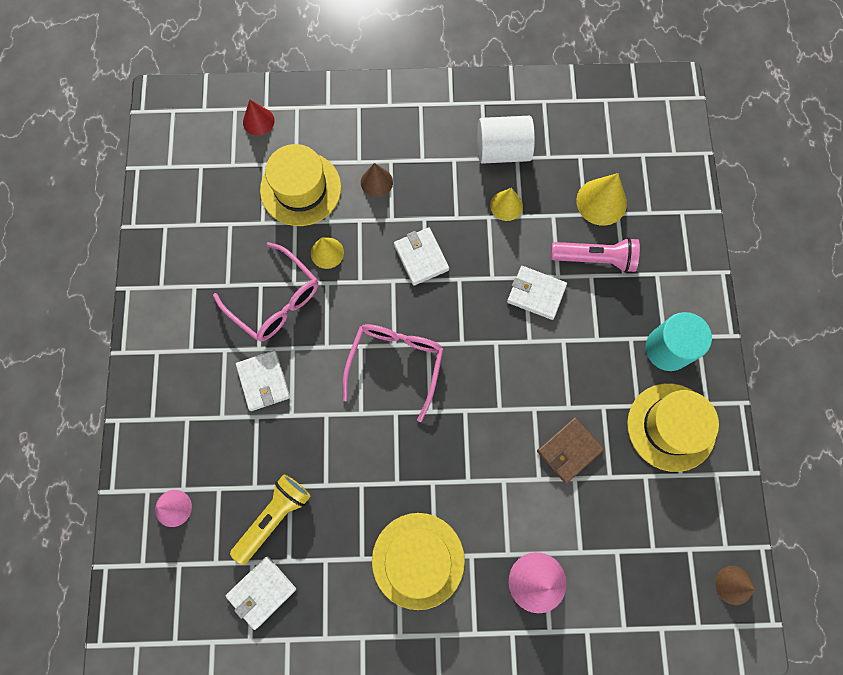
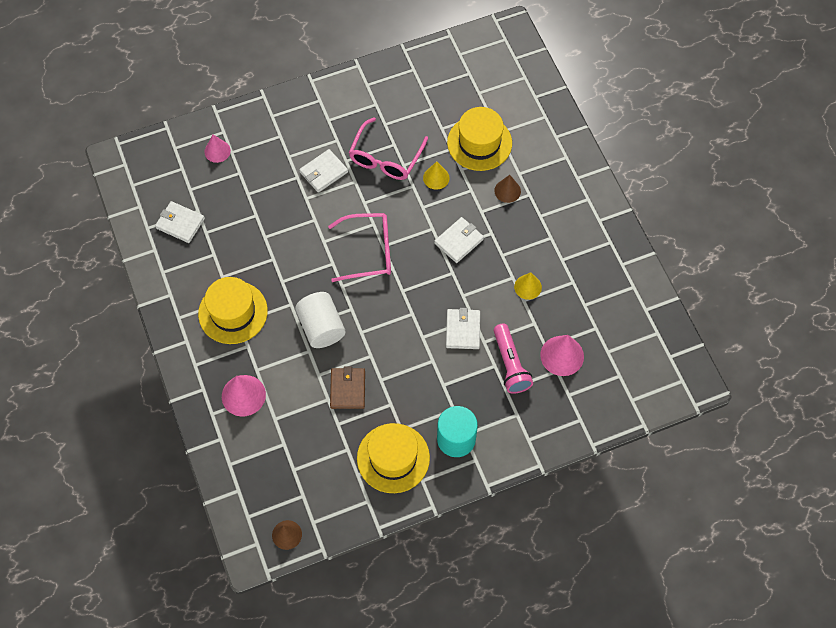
camera: 70 degrees right, 10 degrees down
(258, 121) = (522, 96): red cone -> none
(273, 517) = (231, 213): yellow flashlight -> none
(502, 150) = (574, 270): white cylinder -> white cylinder (321, 327)
(569, 450) = (347, 389): brown wallet -> brown wallet turned 60 degrees clockwise
(601, 202) = (562, 355): yellow cone -> pink cone

